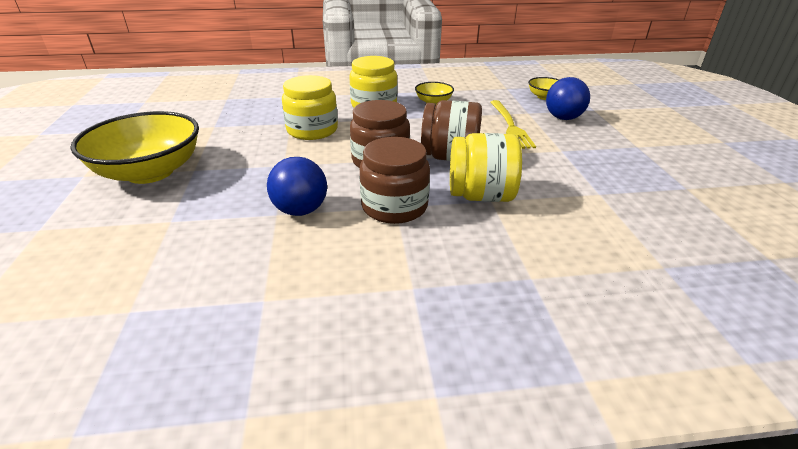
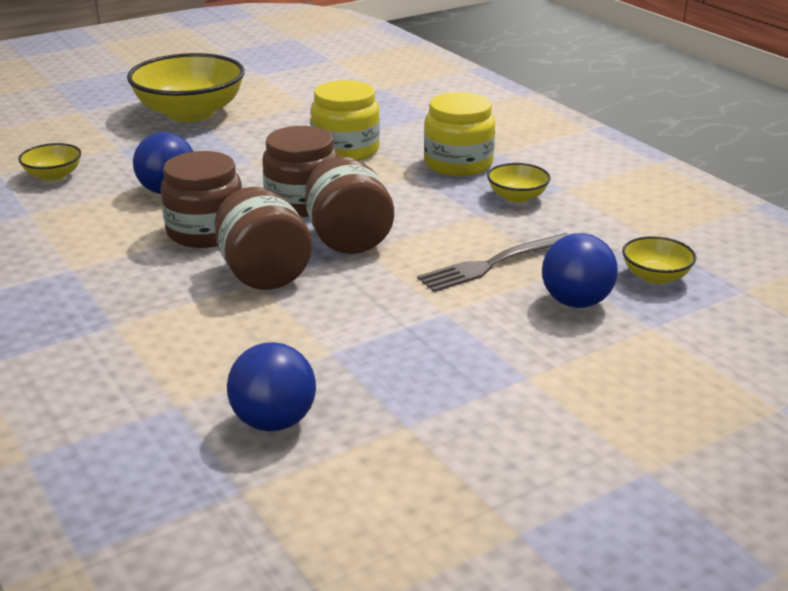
camera: 65 degrees right, 5 degrees down
(187, 270) = (53, 176): none -> yellow bowl
(480, 195) = (264, 273): yellow jar -> brown jar
(510, 126) = (493, 263): yellow fork -> grey fork
(684, 230) = (274, 421): none -> blue ball

